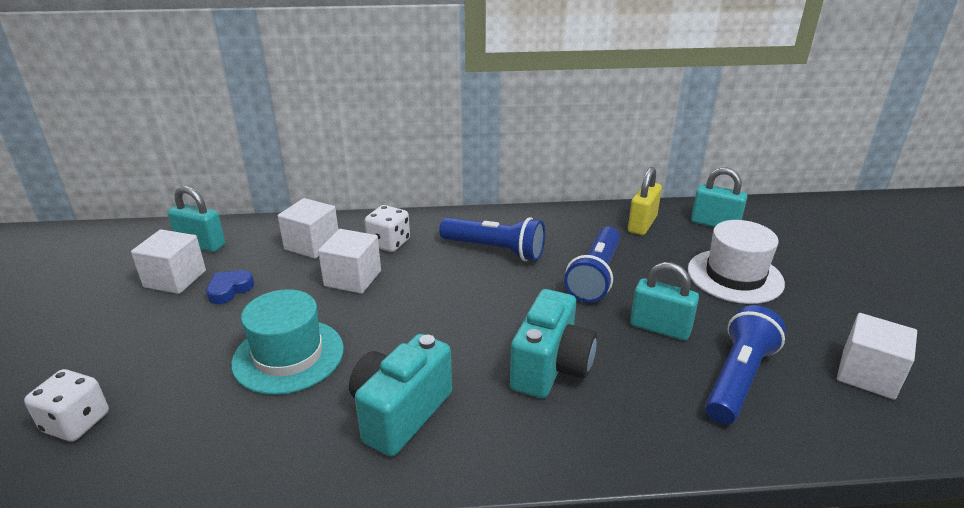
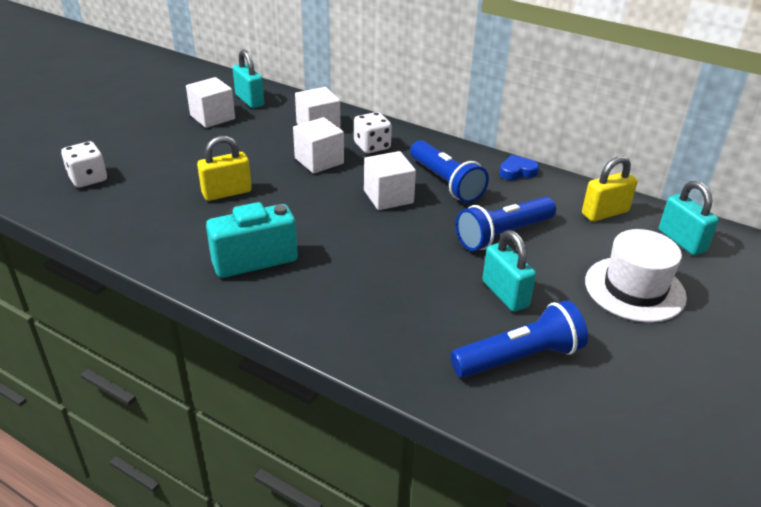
camera: 35 degrees right, 5 degrees up
(229, 290) = (236, 137): blue heart -> blue heart (517, 172)
(288, 356) = (227, 193): turquoise hat -> yellow padlock
(551, 367) = (383, 279): turquoise camera -> none
(867, 375) = (647, 415): white cube -> white cube (388, 197)

